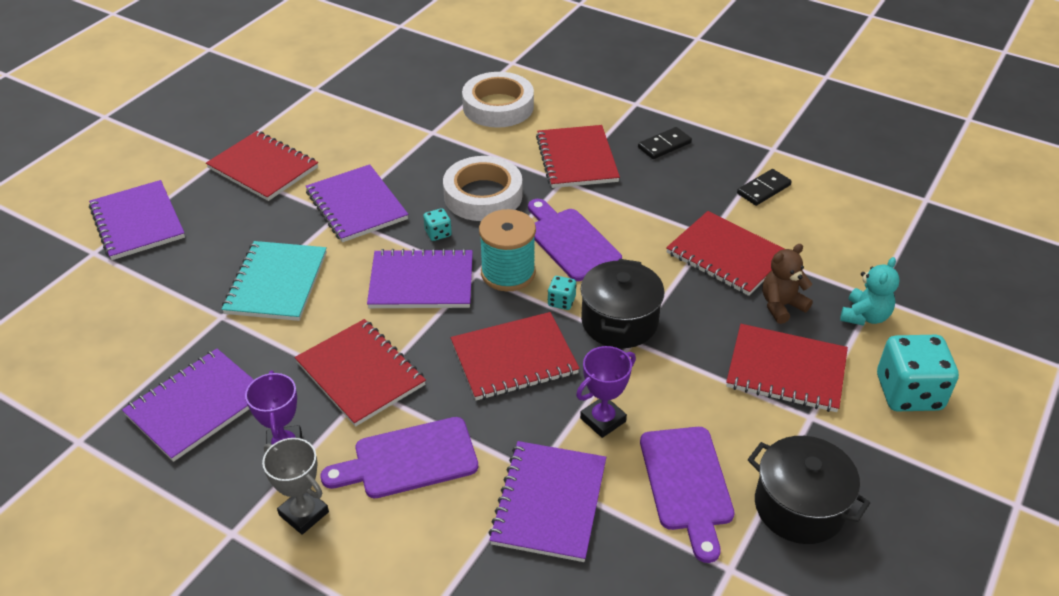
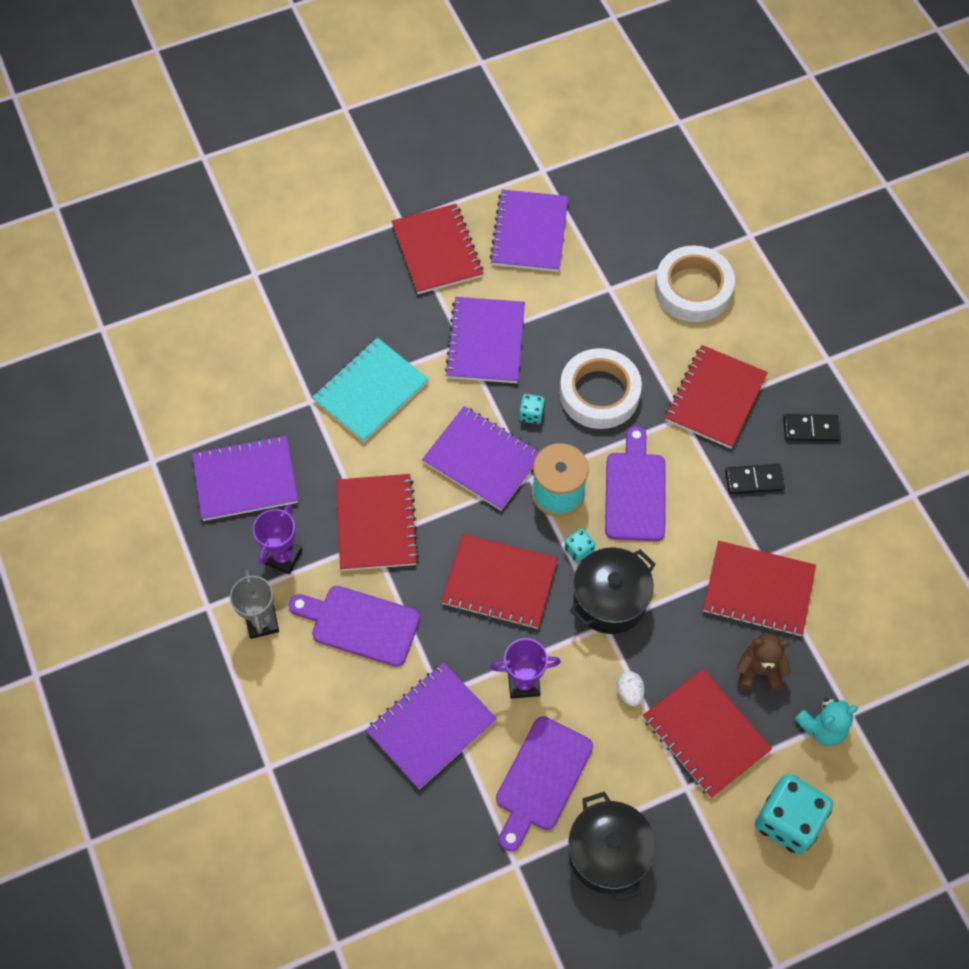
camera: 35 degrees right, 20 degrees up
(138, 222) = (304, 258): purple notebook -> purple notebook (529, 233)
(698, 376) = (629, 692): none -> white egg
(726, 255) = (758, 590): red notebook -> red notebook turned 60 degrees counterclockwise
(763, 189) = (859, 538): black domino -> black domino (754, 480)

